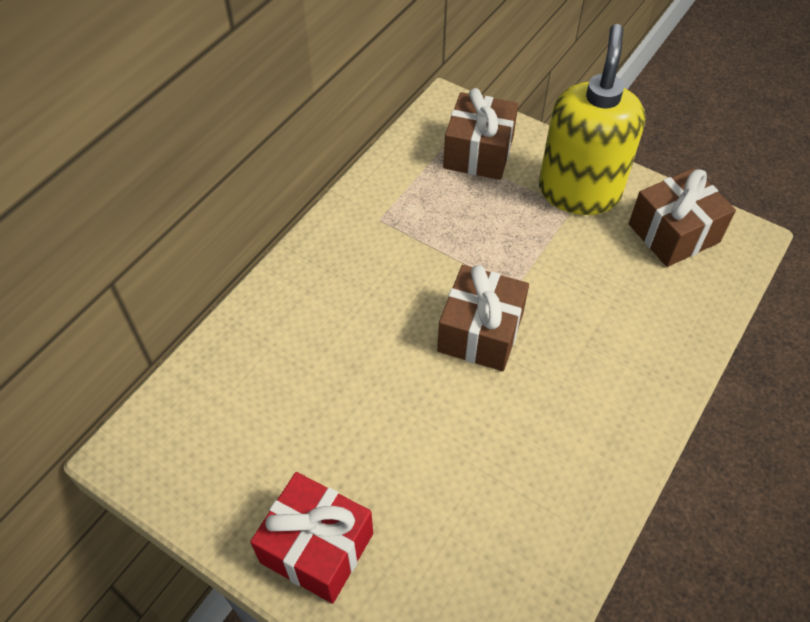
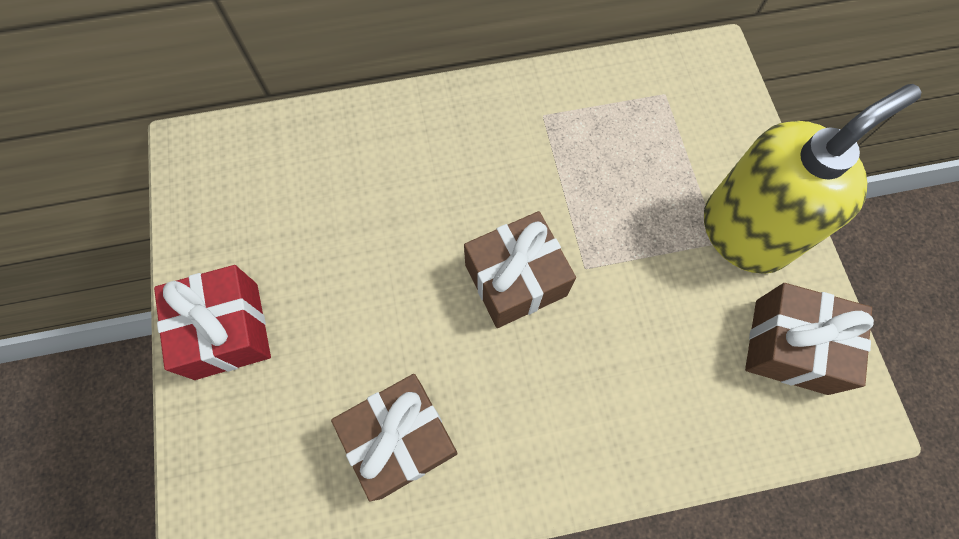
camera: 45 degrees right, 15 degrees up
(478, 152) = (693, 122): brown gift -> brown gift (401, 439)

